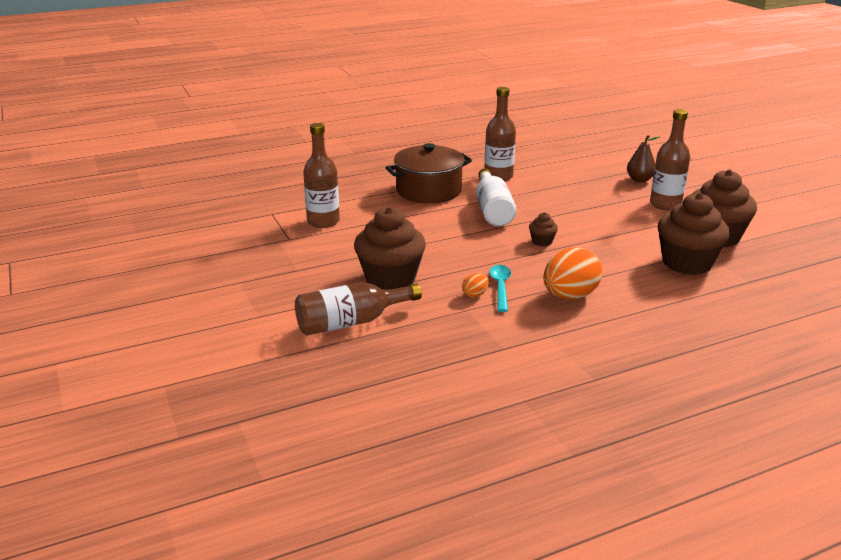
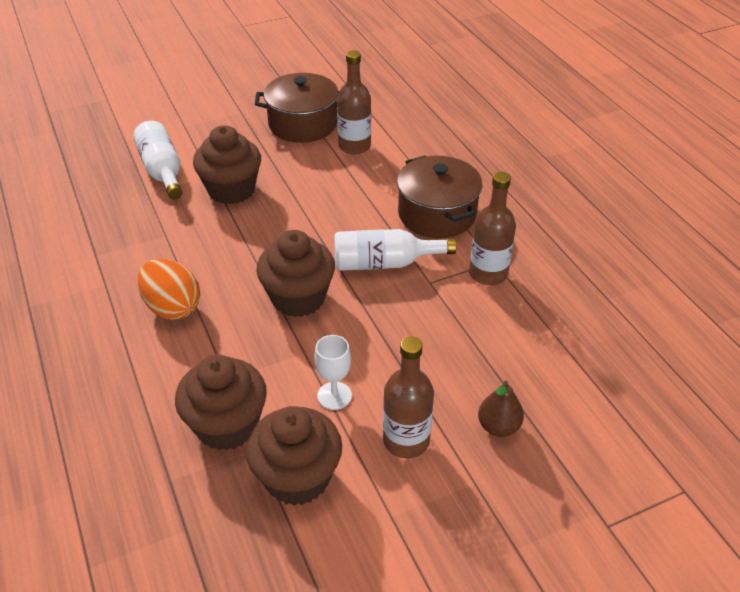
camera: 90 degrees right, 15 degrees up
(276, 247) = (303, 124): none -> brown pot
(351, 322) = (162, 171): brown bottle -> white bottle
(475, 294) = (191, 241): orange egg -> none
(500, 287) = (201, 259): turquoise spoon -> none
(542, 241) = (298, 298): brown cupcake -> brown cupcake, size x2.27
(639, 226) = (334, 396): none -> white goblet

